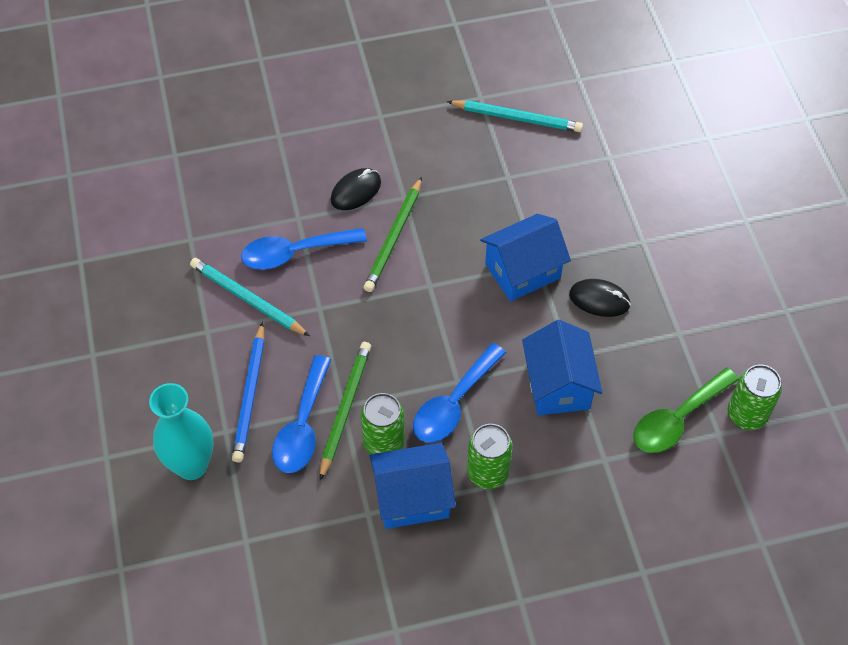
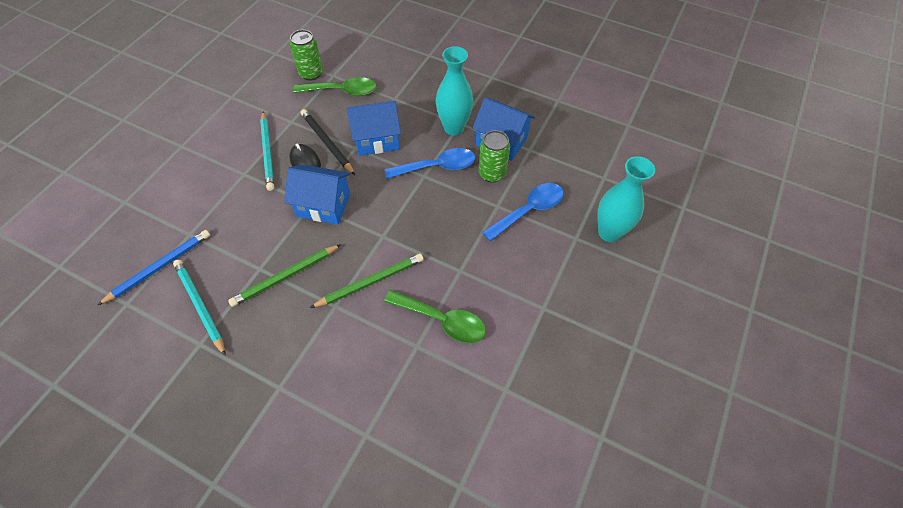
camera: 140 degrees left, 0 degrees up
(248, 299) = (500, 310): turquoise pencil -> turquoise pencil (267, 152)
(250, 395) = (546, 248): blue pencil -> blue pencil (159, 267)
(295, 252) = (442, 320): blue spoon -> green spoon
(345, 409) = (497, 203): green pencil -> green pencil (286, 276)
(356, 191) = (359, 335): black mouse -> none
(487, 472) = (454, 128): green can -> turquoise vase
(558, 385) = (377, 140): blue house -> blue house turned 45 degrees clockwise
(605, 339) = (327, 143): none -> black pencil

